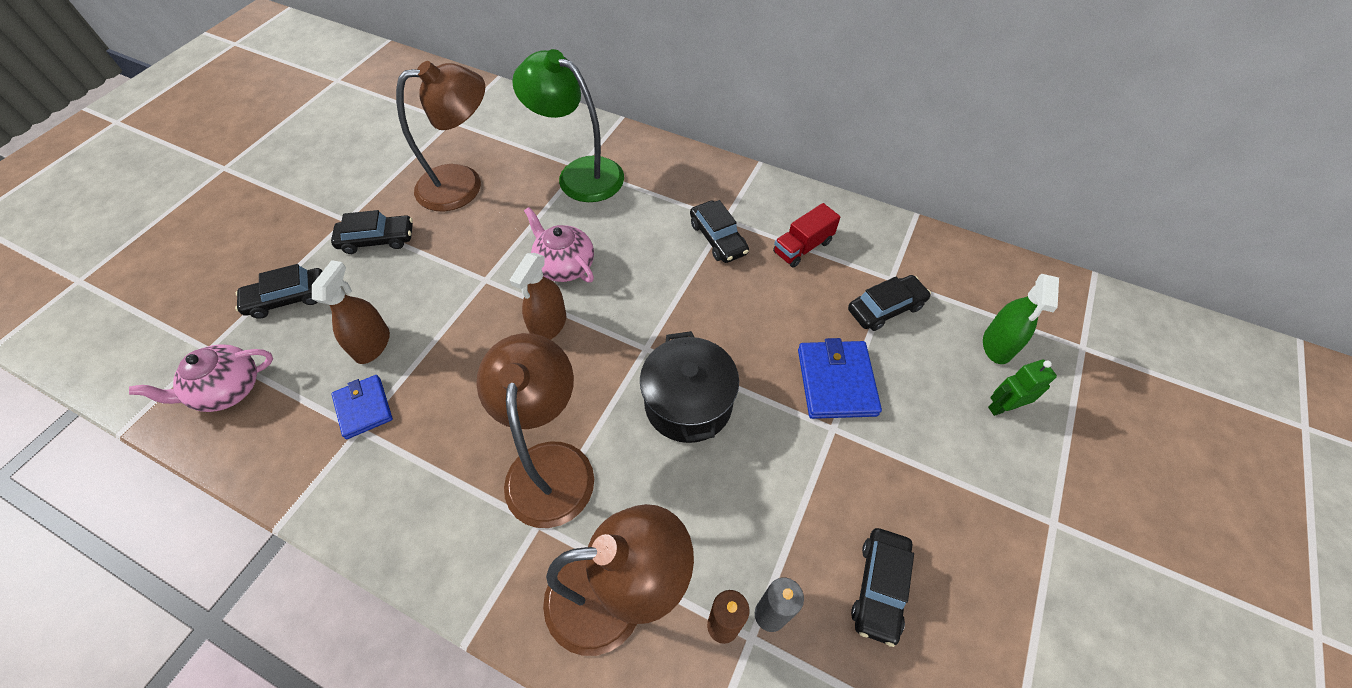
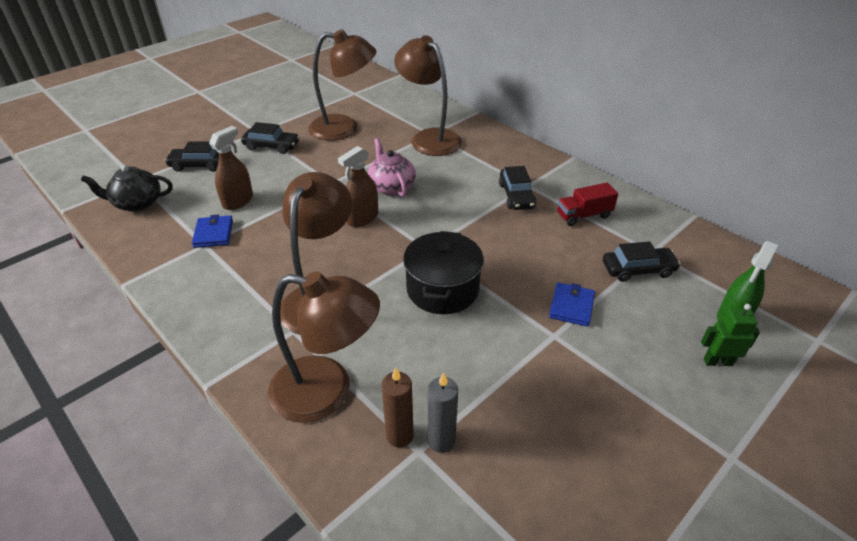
camera: 20 degrees right, 15 degrees down
(228, 389) = (137, 203): pink teapot -> black teapot
(579, 174) = (429, 138): green lamp -> brown lamp
(836, 382) = (571, 306): blue wallet -> blue wallet, size x0.66
(879, 587) = (544, 452): black car -> none

